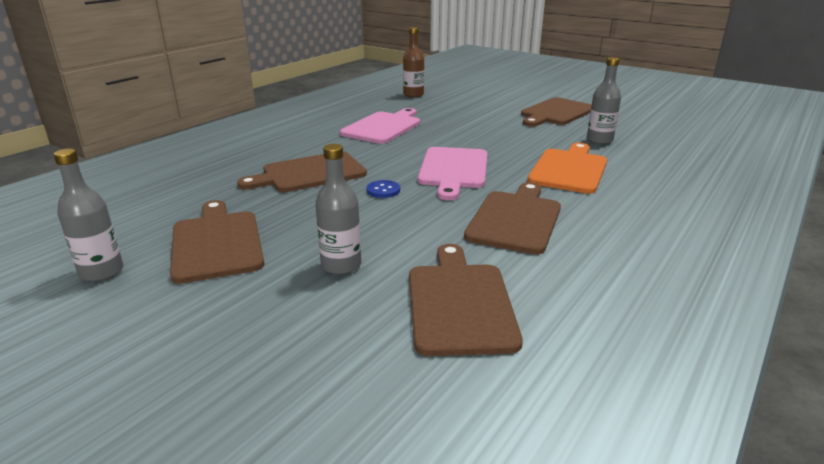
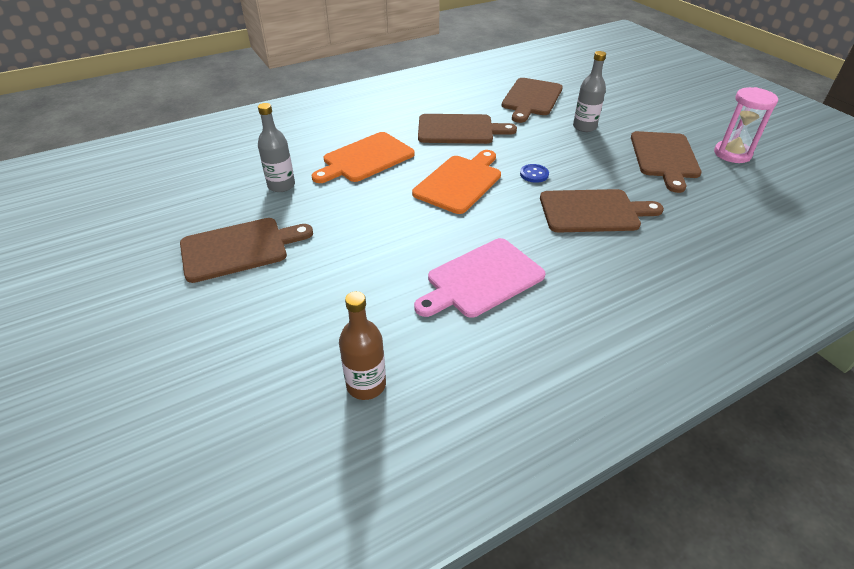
camera: 155 degrees left, 15 degrees up
(101, 272) = (732, 154): grey bottle -> pink hourglass
(453, 170) = (459, 182): pink cutting board -> orange cutting board
(515, 219) = (459, 129): brown cutting board -> brown cutting board turned 135 degrees counterclockwise

